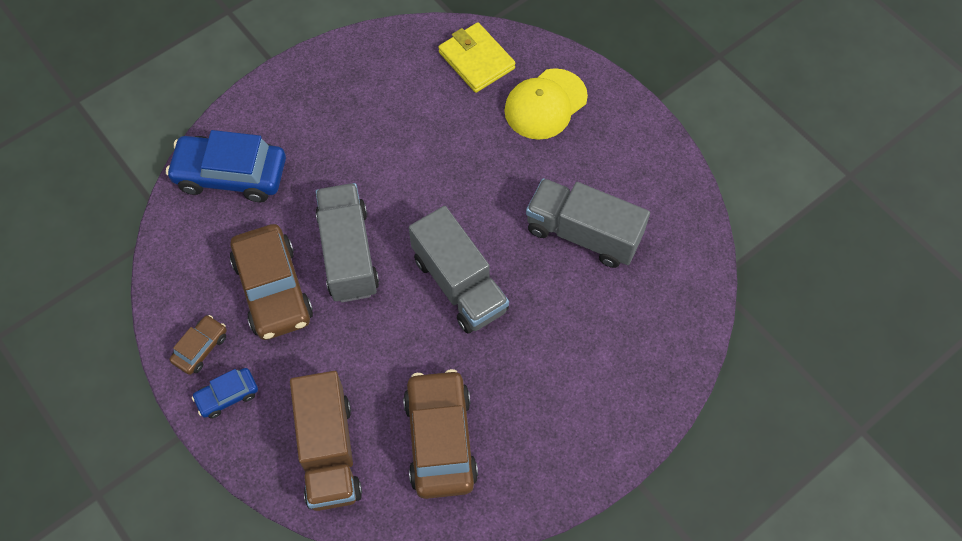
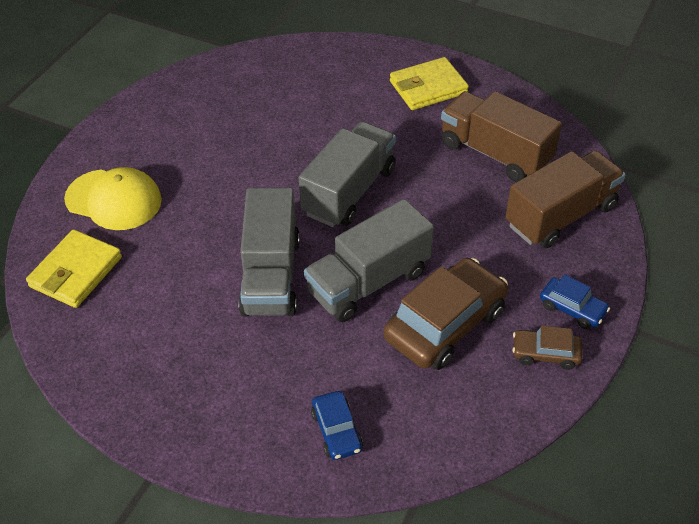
camera: 115 degrees left, 15 degrees down
(231, 175) = (337, 431): blue car -> blue car, size x0.50
(440, 439) = (495, 153): brown car -> brown truck
(571, 427) = (428, 87): none -> yellow wallet
(583, 234) = (249, 131): grey truck -> grey truck (271, 275)

